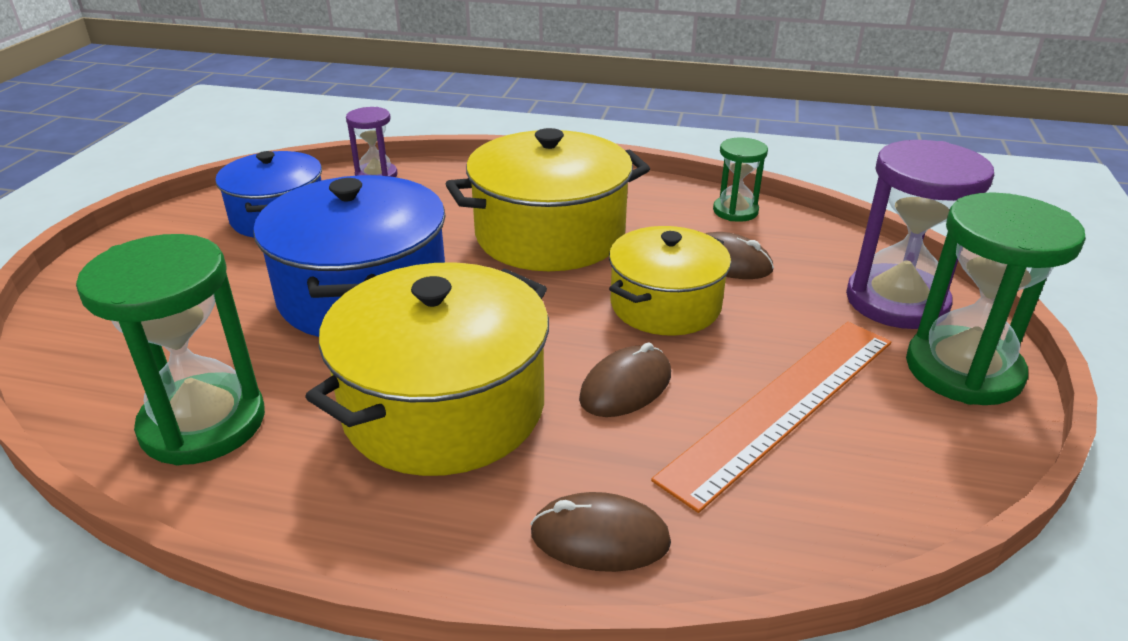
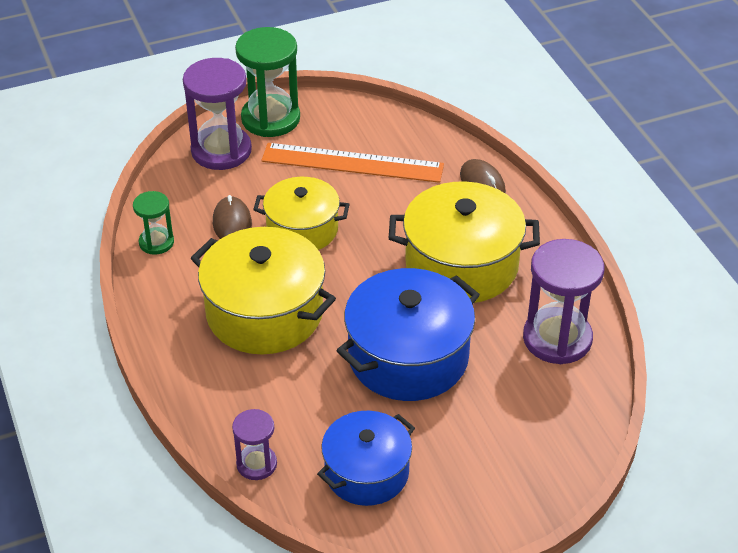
camera: 125 degrees left, 10 degrees up
(203, 423) = (557, 339): green hourglass -> purple hourglass
(626, 387) = (387, 214): brown mouse -> none

